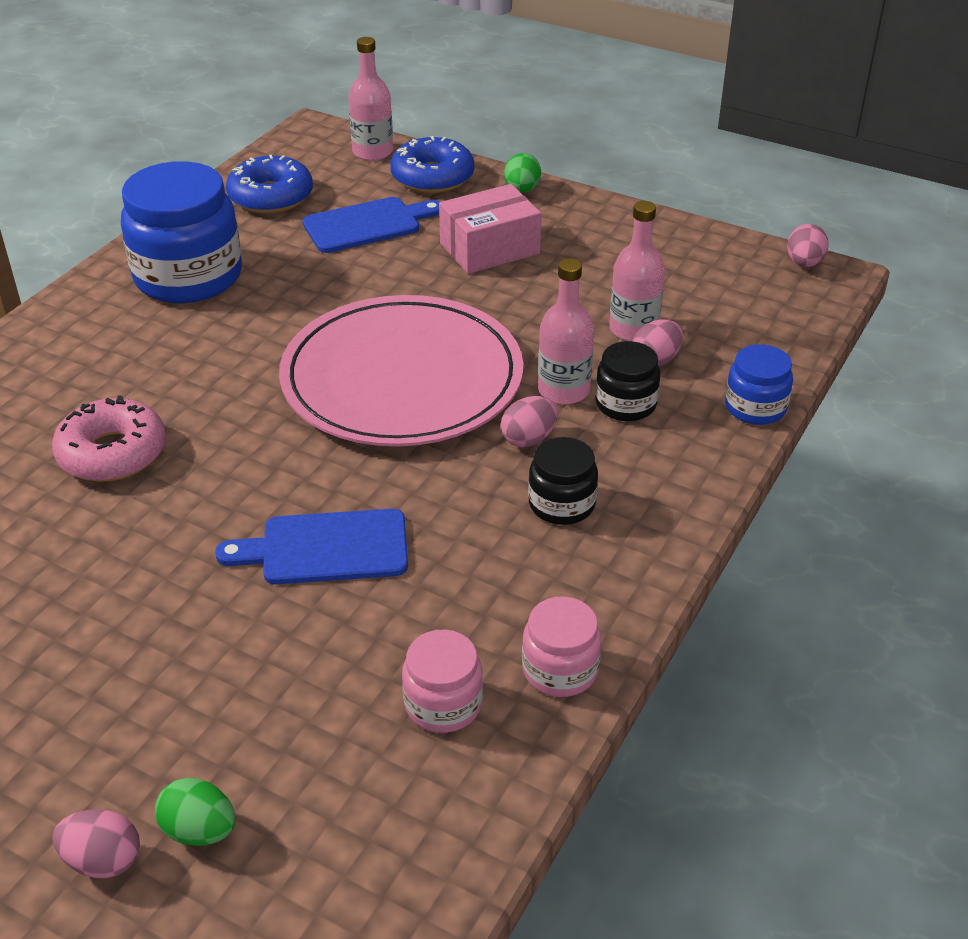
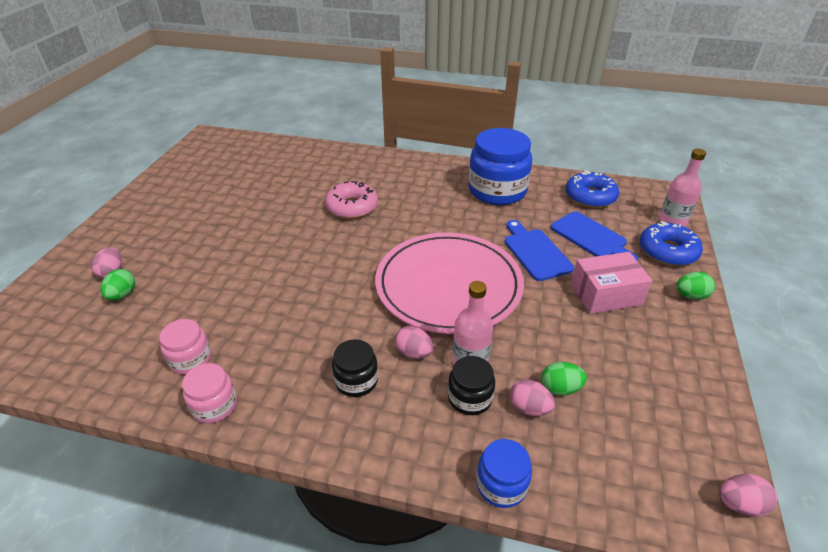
camera: 75 degrees right, 0 degrees up
(326, 548) = (300, 290): blue cutting board -> blue cutting board (535, 252)
(489, 248) = (606, 294): pink box -> pink box turned 60 degrees counterclockwise
(633, 329) = (560, 388): pink bottle -> green egg

